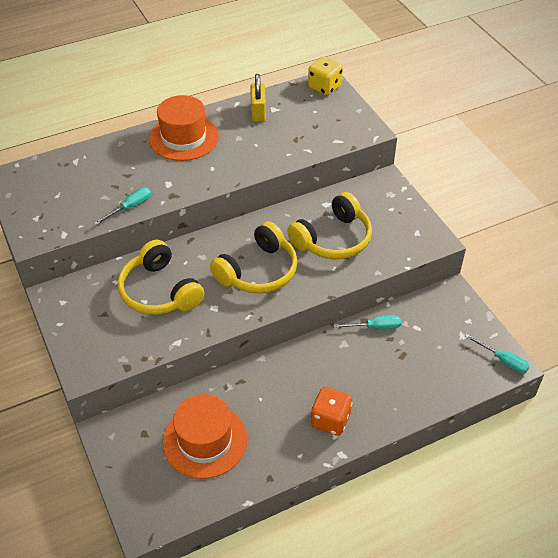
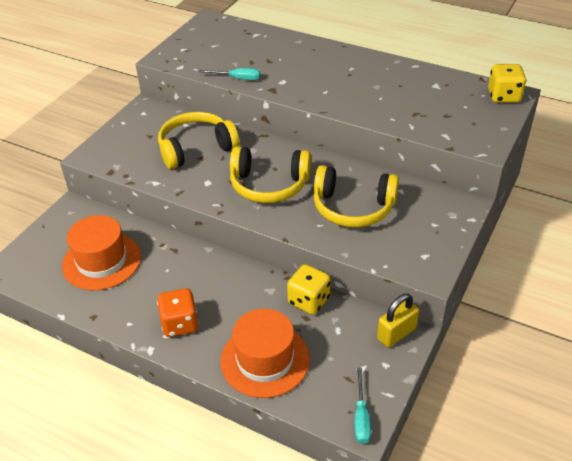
camera: 55 degrees right, 5 degrees down
(159, 291) = (196, 148): yellow headphones -> yellow headphones turned 45 degrees clockwise
(183, 138) = (340, 63): orange hat -> orange hat (265, 360)
(258, 113) = (419, 80): yellow padlock -> yellow padlock (396, 333)
(375, 327) = (309, 301): turquoise screwdriver -> yellow dice

